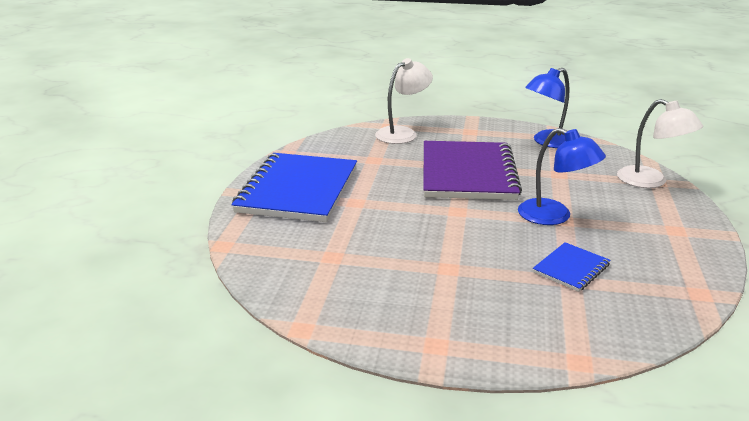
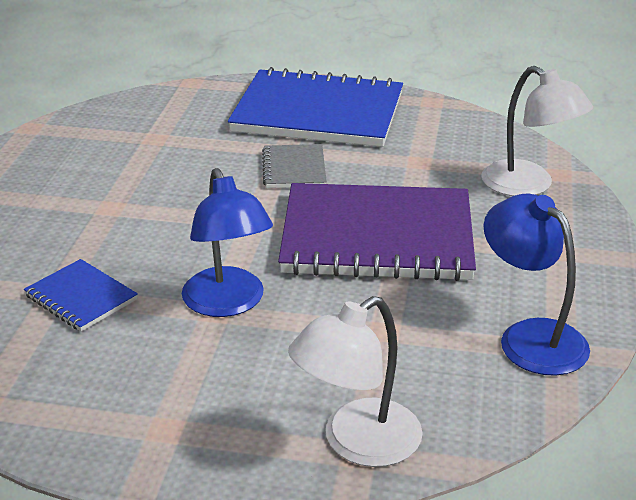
camera: 90 degrees right, 5 degrees up
(385, 198) = (294, 169): none -> grey notebook
(554, 216) = (228, 303): blue lamp -> blue lamp turned 60 degrees counterclockwise

